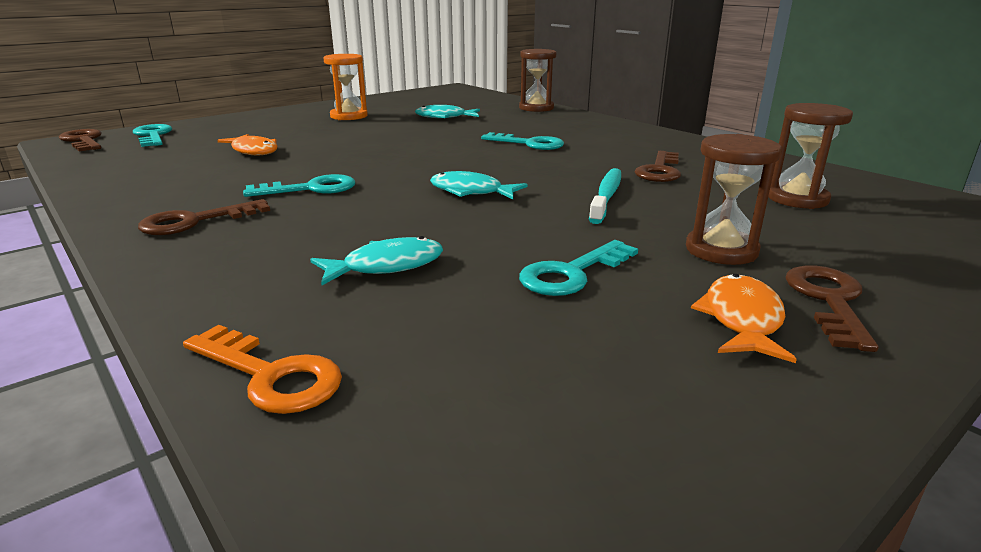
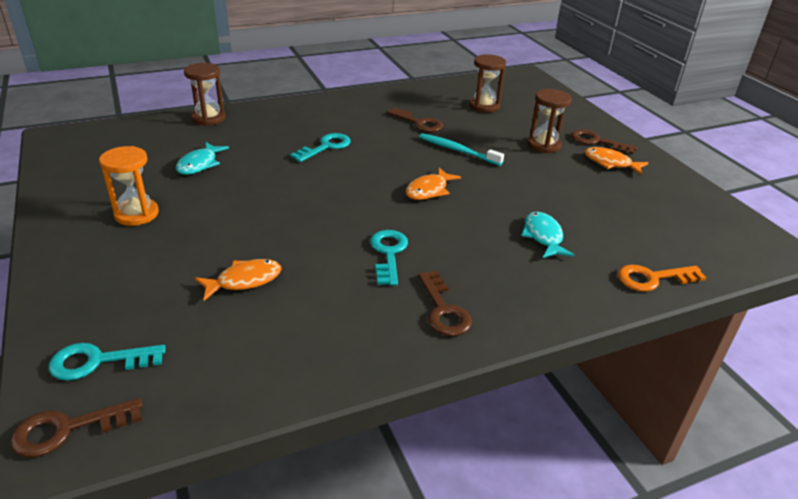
camera: 75 degrees left, 10 degrees up
(271, 375) = (653, 278): orange key -> orange key turned 150 degrees counterclockwise
(471, 192) = (429, 190): turquoise fish -> orange fish
(572, 273) = (562, 187): turquoise key -> none

